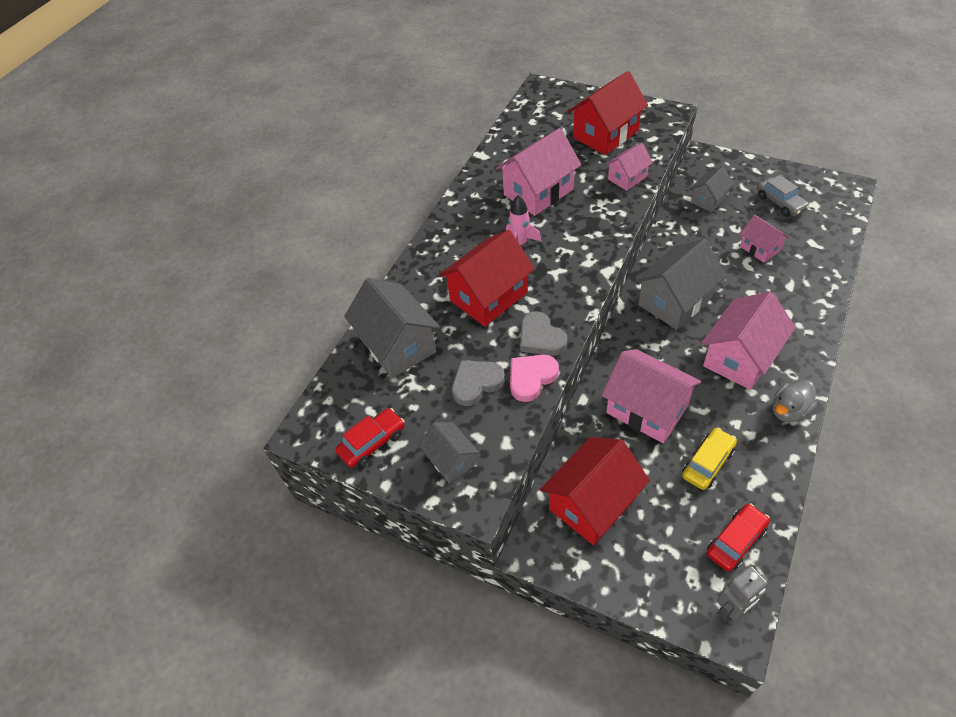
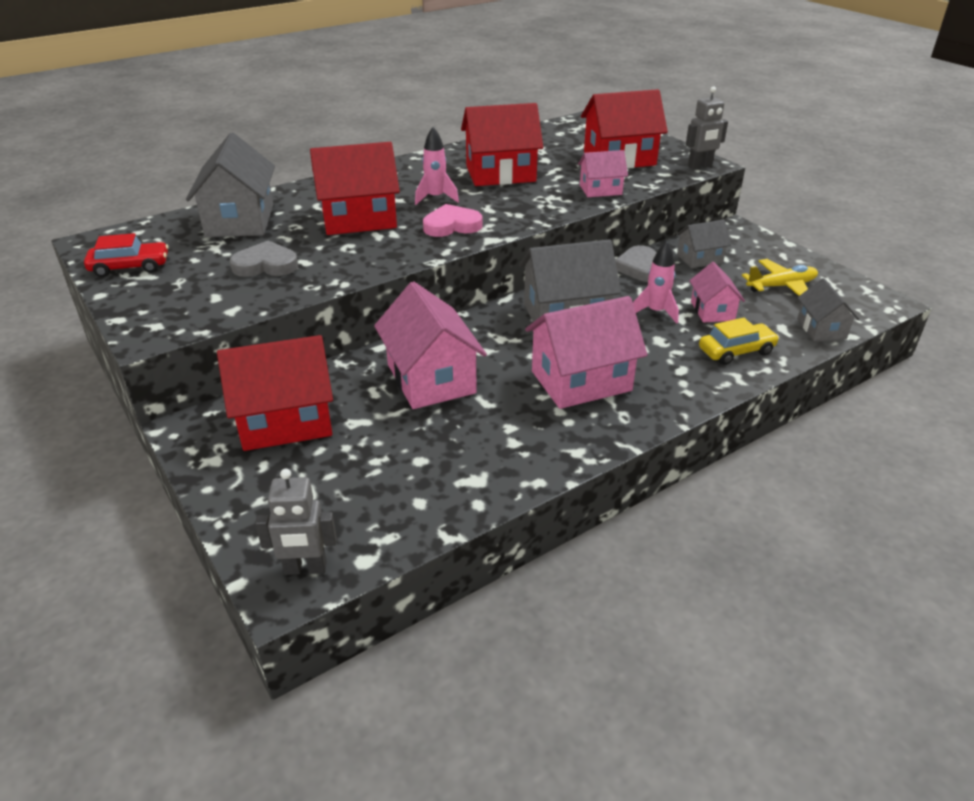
camera: 25 degrees right, 15 degrees down
(450, 460) = (171, 301): grey house -> grey house (821, 329)
(531, 378) = (317, 279): pink heart -> pink heart (452, 226)
(538, 192) = (500, 174): pink house -> red house
(541, 338) = (364, 258): grey heart -> grey heart (639, 268)
(668, 118) = (700, 166): none -> grey robot
(708, 463) = (438, 444): yellow car -> yellow car (736, 351)
(727, 268) = (655, 312): none -> pink rocket
(736, 541) = (384, 517): red car -> none
(780, 203) = (781, 286): grey car -> yellow plane
(789, 411) = (582, 443): grey duck -> none

